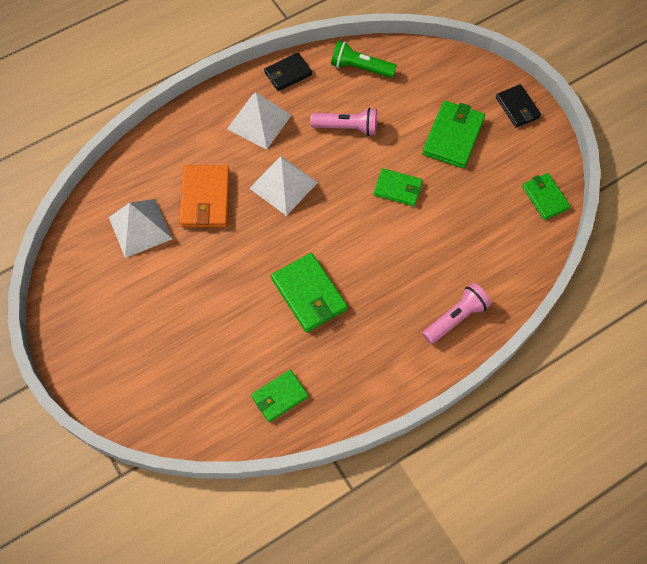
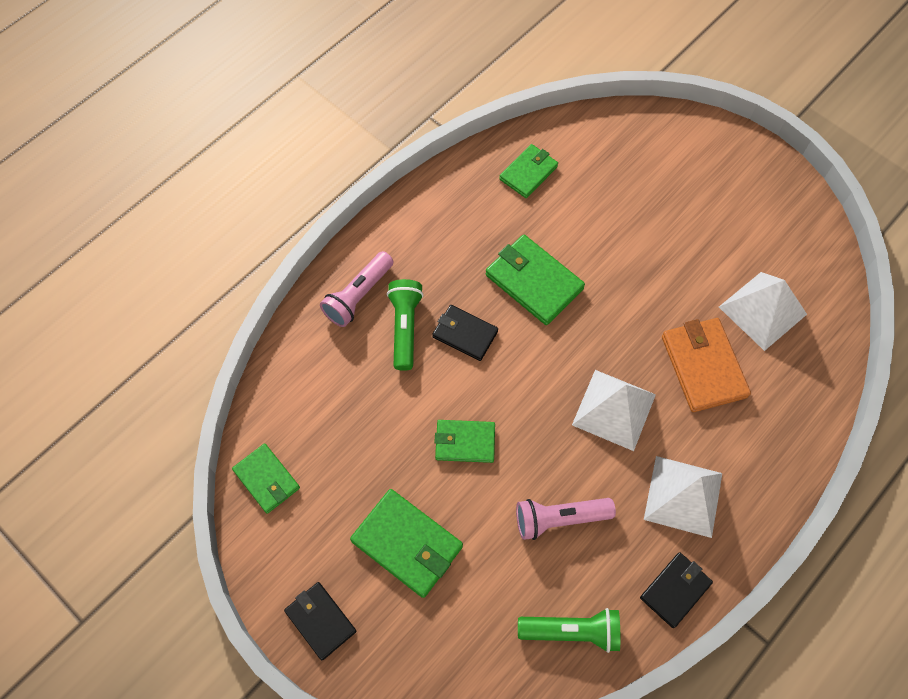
camera: 165 degrees right, 0 degrees up
(377, 265) = (465, 334): none -> black wallet
(423, 282) = (405, 327): none -> green flashlight
(453, 136) = (407, 544): green wallet -> green wallet turned 60 degrees counterclockwise

